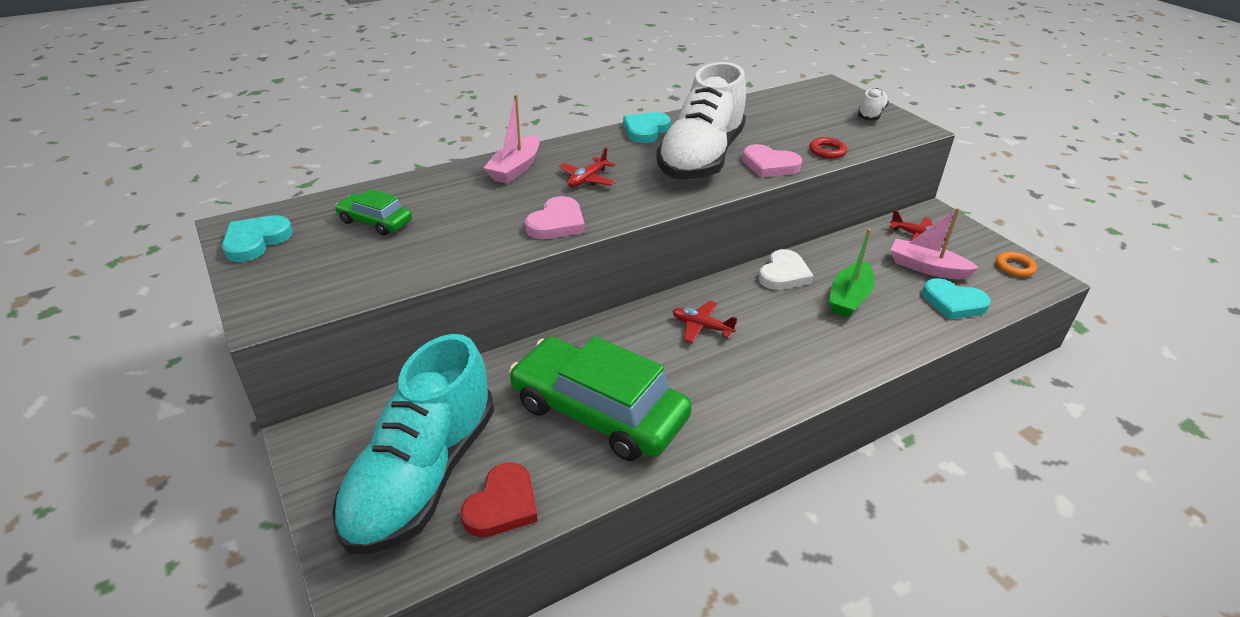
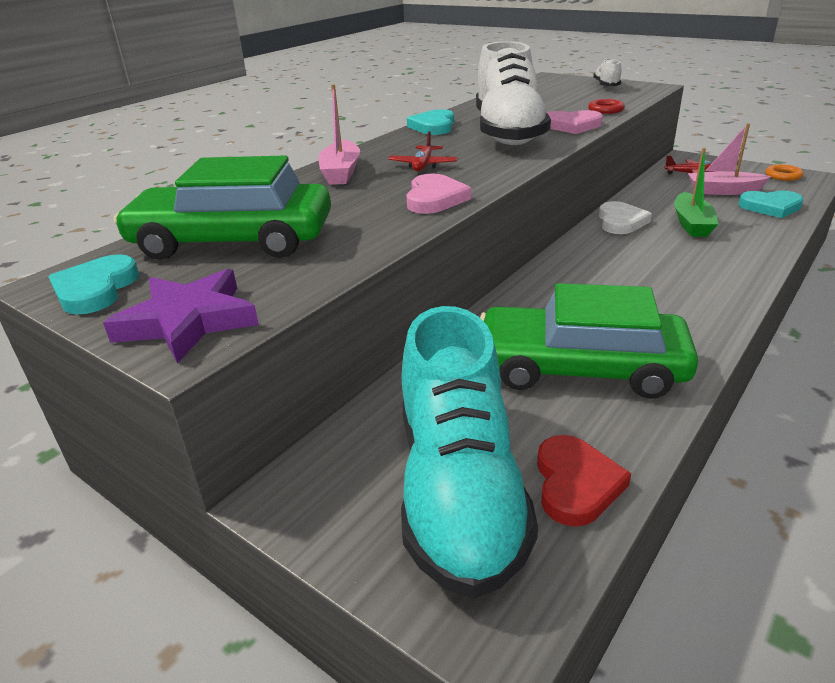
camera: 20 degrees left, 5 degrees down
(287, 291) = (188, 321): none -> purple star
(375, 221) = (233, 240): green car -> green car, size x2.11
(701, 327) = (597, 275): red plane -> none

